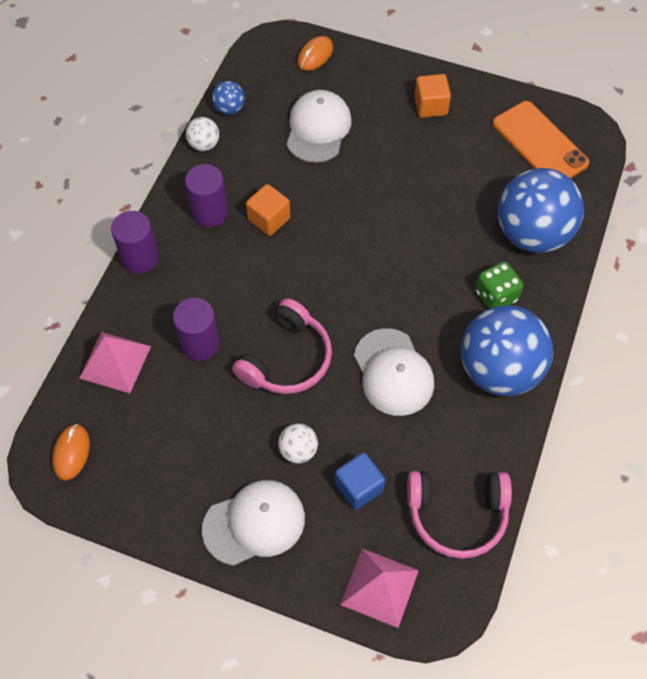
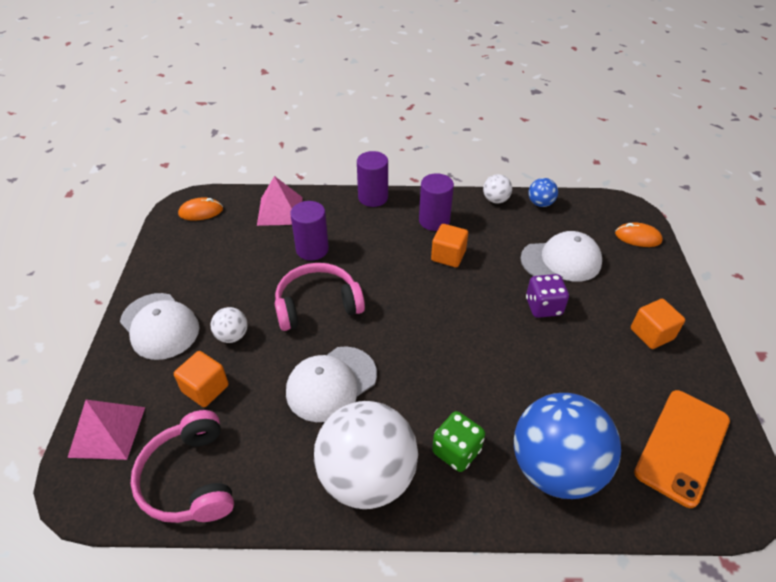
camera: 70 degrees right, 15 degrees down
(287, 359) = (317, 304): pink headphones -> pink headphones turned 150 degrees clockwise
(359, 487) = (205, 388): blue cube -> orange cube
(369, 169) = (543, 307): none -> purple dice
(499, 370) = (367, 477): blue ball -> white ball

